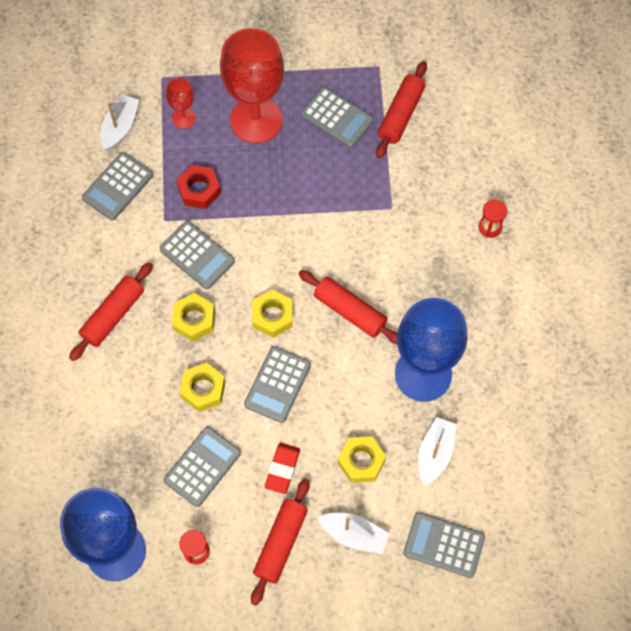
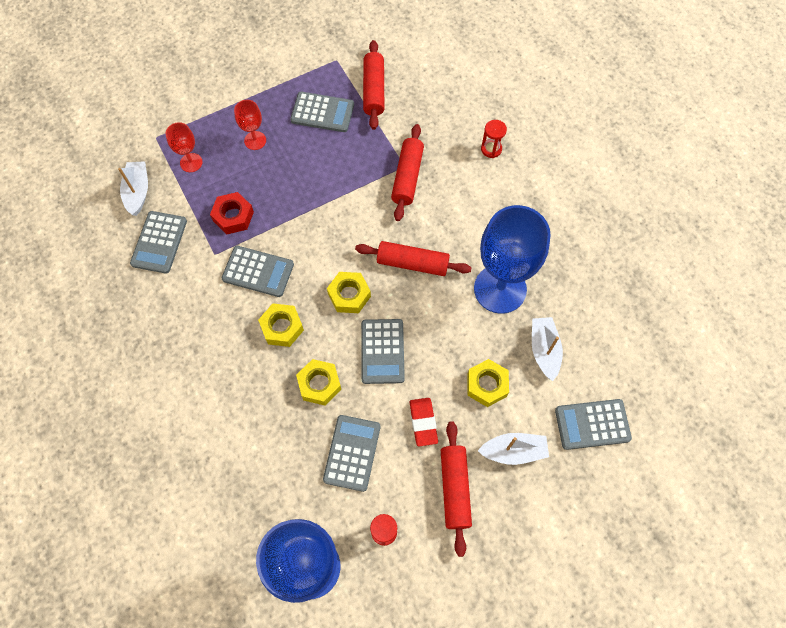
camera: 25 degrees left, 0 degrees up
(113, 315) = (207, 355): red rolling pin -> red rolling pin (407, 177)
(256, 120) = (255, 140): red goblet -> red goblet, size x0.46

